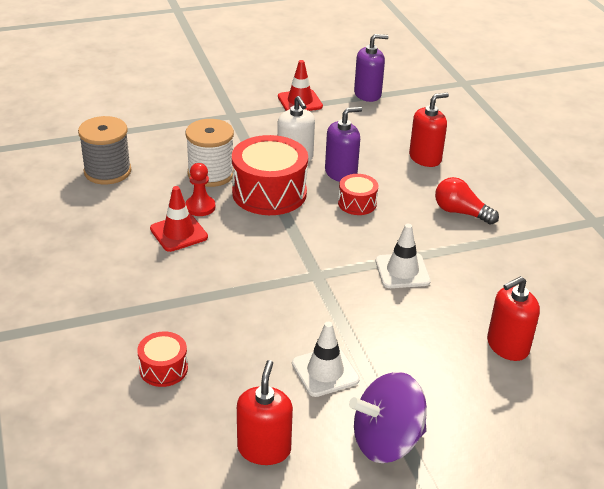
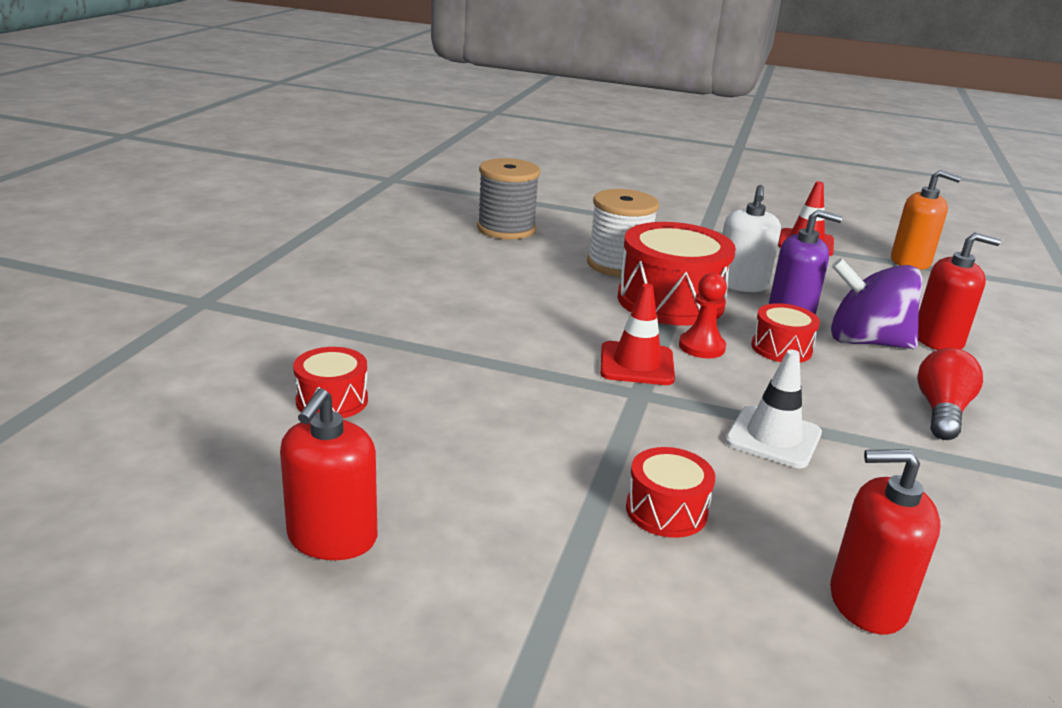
camera: 35 degrees right, 10 degrees down
(178, 233) = (515, 297): red traffic cone -> red traffic cone (636, 364)
(200, 207) = (569, 285): red pawn -> red pawn (701, 347)
(264, 449) = (332, 538): red soap dispenser -> red soap dispenser turned 150 degrees clockwise
(325, 371) = (525, 495): white traffic cone -> none
(367, 94) = (910, 262): purple soap dispenser -> orange soap dispenser
(386, 441) = (513, 623): purple spinning top -> purple spinning top (866, 342)
(394, 344) = (666, 510): none -> red drum
(460, 212) = (941, 411): red light bulb -> red light bulb turned 45 degrees clockwise

